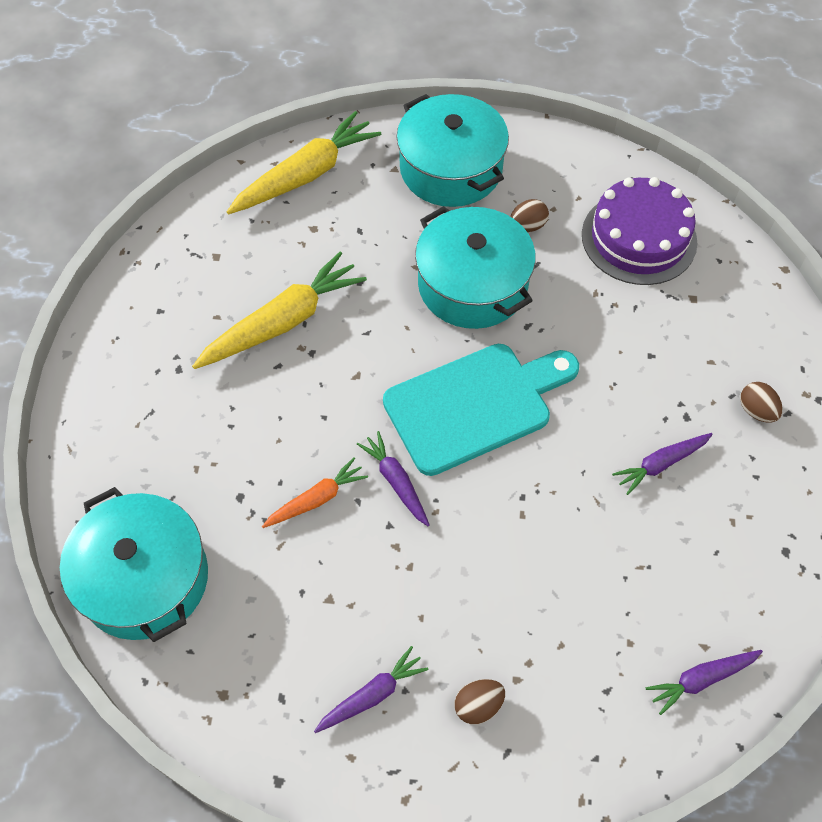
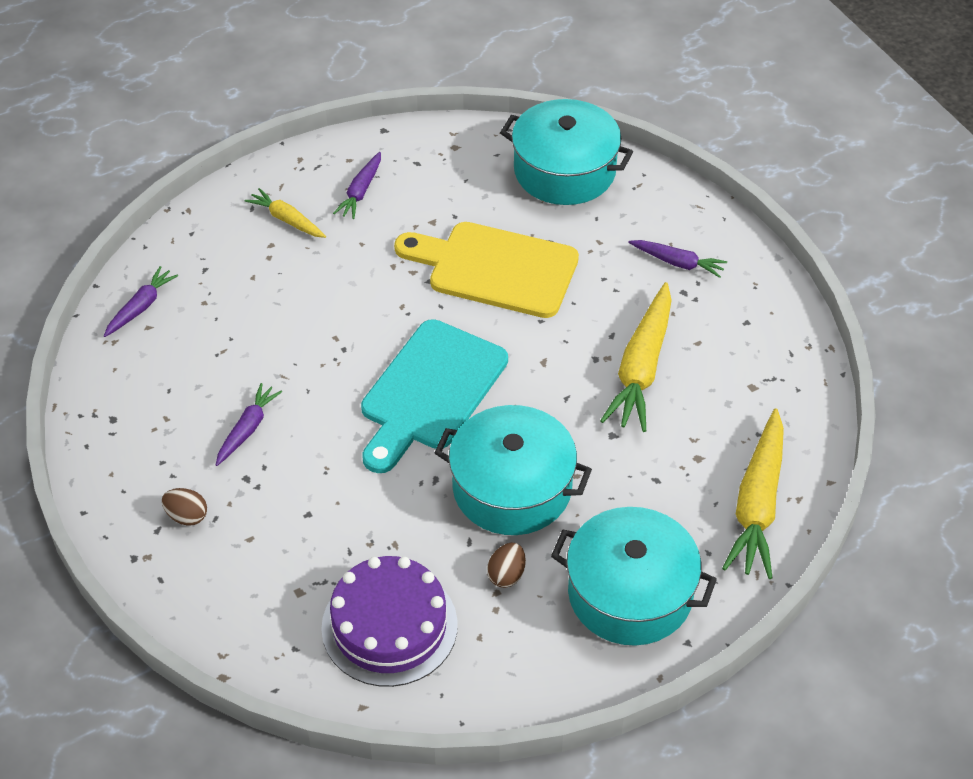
camera: 145 degrees right, 10 degrees down
(316, 499) = (495, 268): orange carrot -> yellow cutting board
(396, 482) = (447, 308): purple carrot -> purple carrot (677, 262)
(478, 705) = (287, 220): brown egg -> yellow carrot

